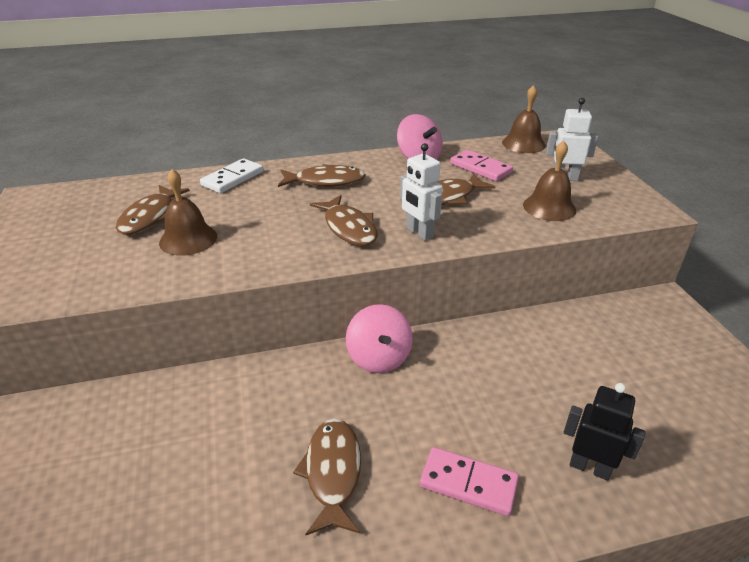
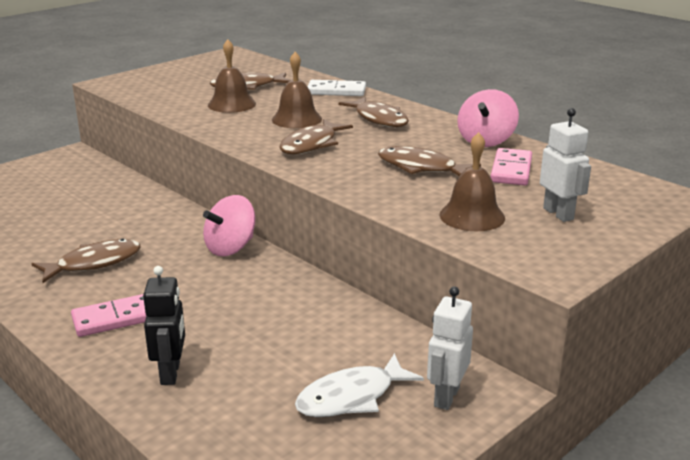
camera: 60 degrees right, 10 degrees down
(419, 233) = (338, 170): white robot -> white robot (446, 396)
(468, 483) = (116, 318): pink domino -> pink domino turned 75 degrees clockwise
(523, 143) = (616, 179): brown bell -> brown bell (296, 119)
(657, 368) = (351, 397): none -> white fish

